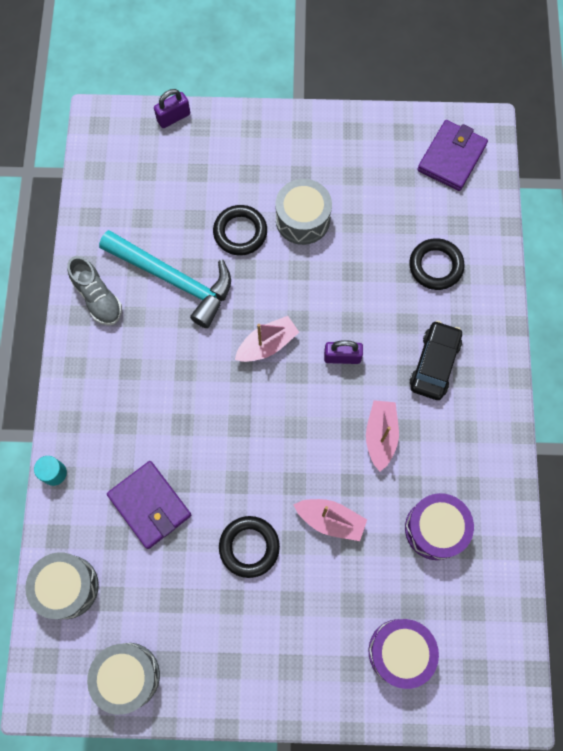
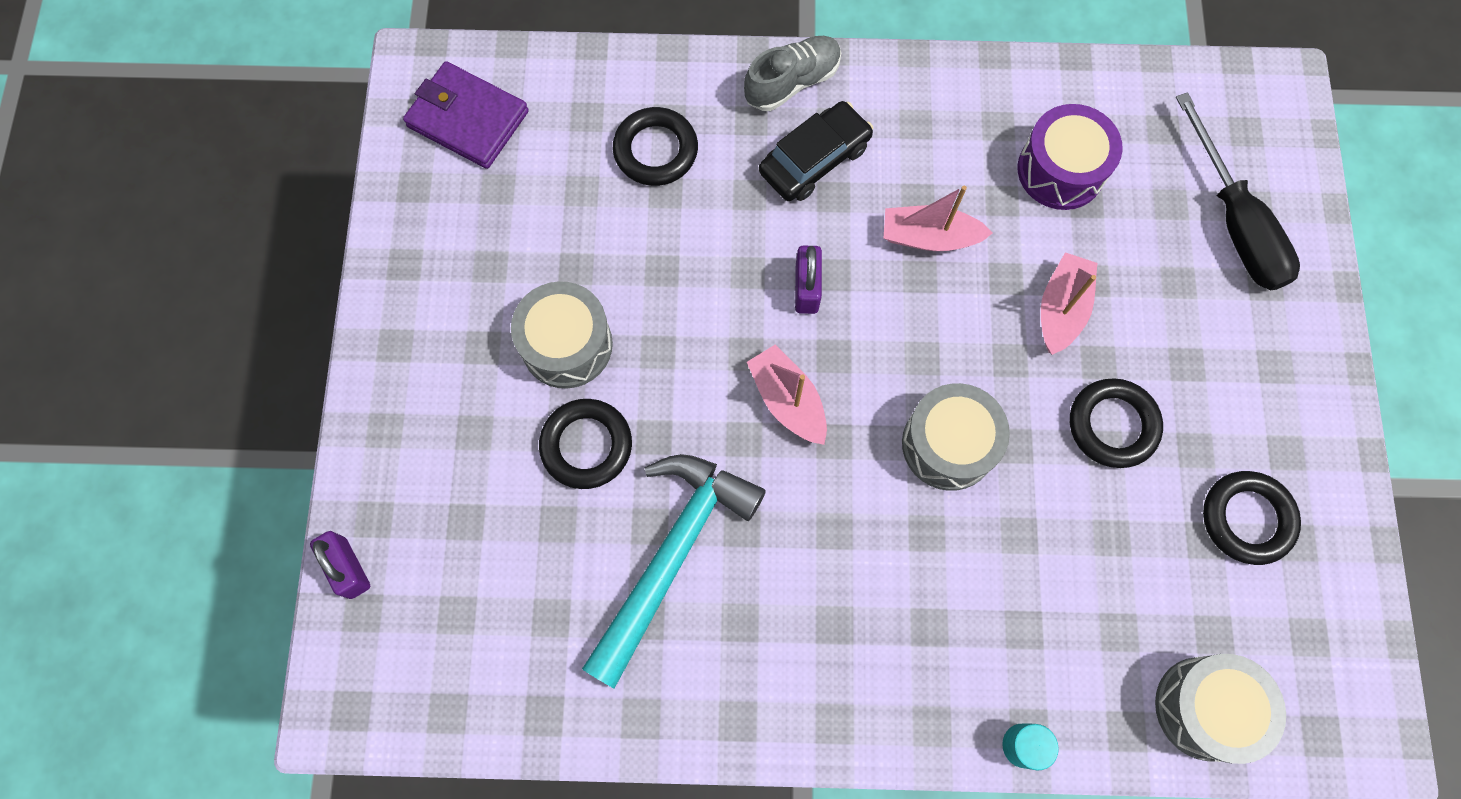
camera: 90 degrees left, 0 degrees up
(98, 298) = (705, 690): grey shoe -> grey shoe (792, 82)
(127, 676) = (1324, 602): grey drum -> grey drum (948, 444)
(150, 505) = (1063, 579): purple wallet -> none
(184, 630) = (1247, 519): none -> black ring
(400, 652) = (1234, 222): purple drum -> black screwdriver
(434, 364) = (814, 159): black car -> black car turned 120 degrees clockwise

